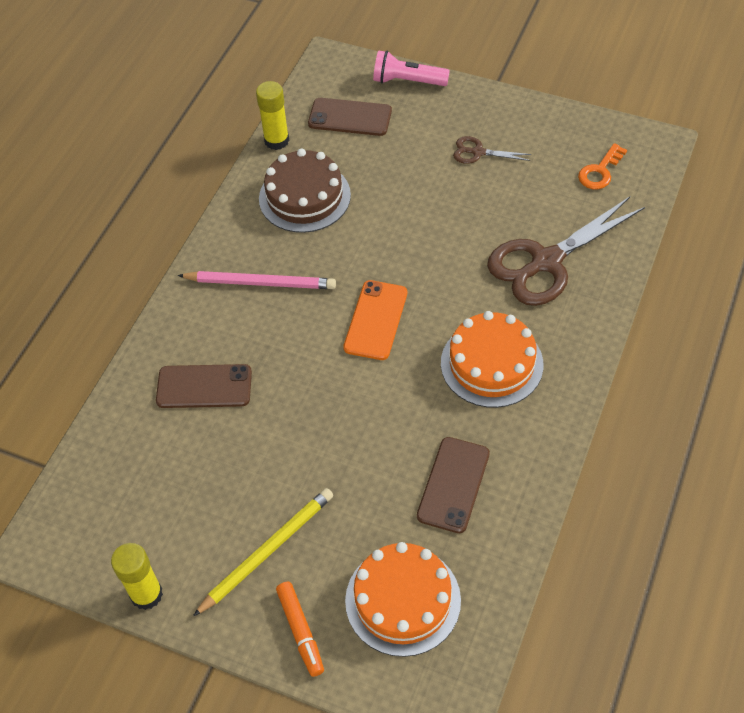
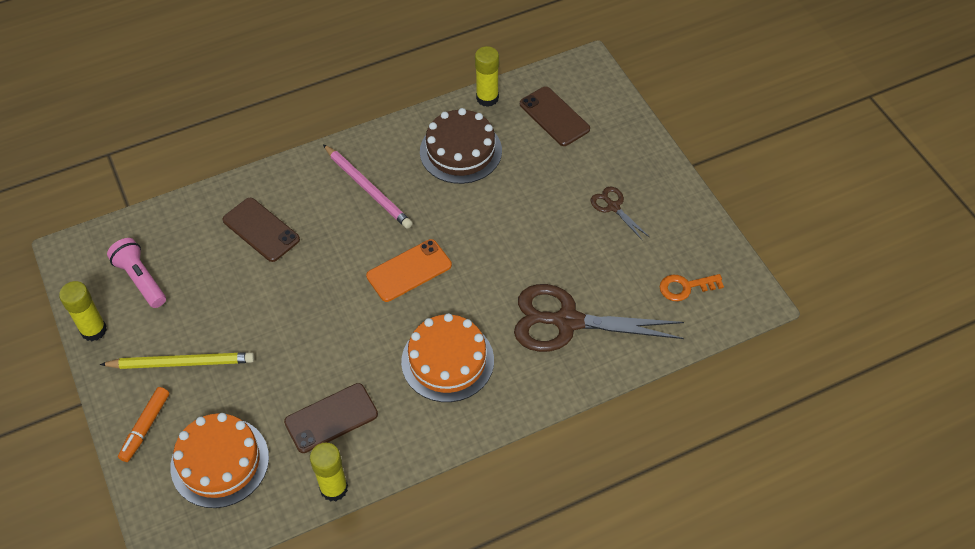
camera: 40 degrees right, 0 degrees up
(407, 81) = (625, 118): pink flashlight -> pink flashlight (141, 279)
(522, 536) = (334, 488): none -> yellow glue stick

